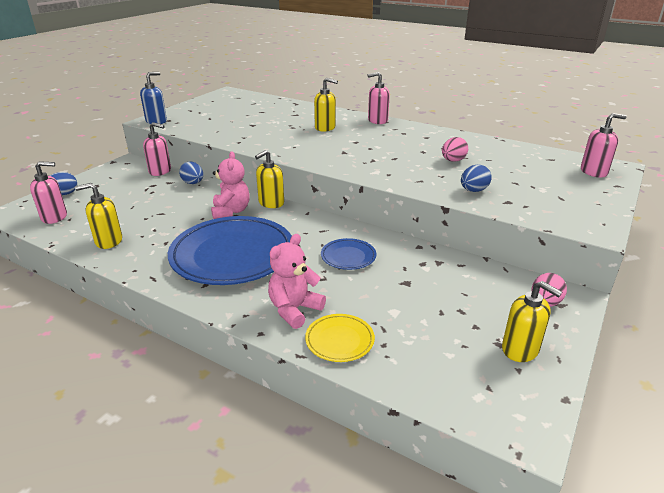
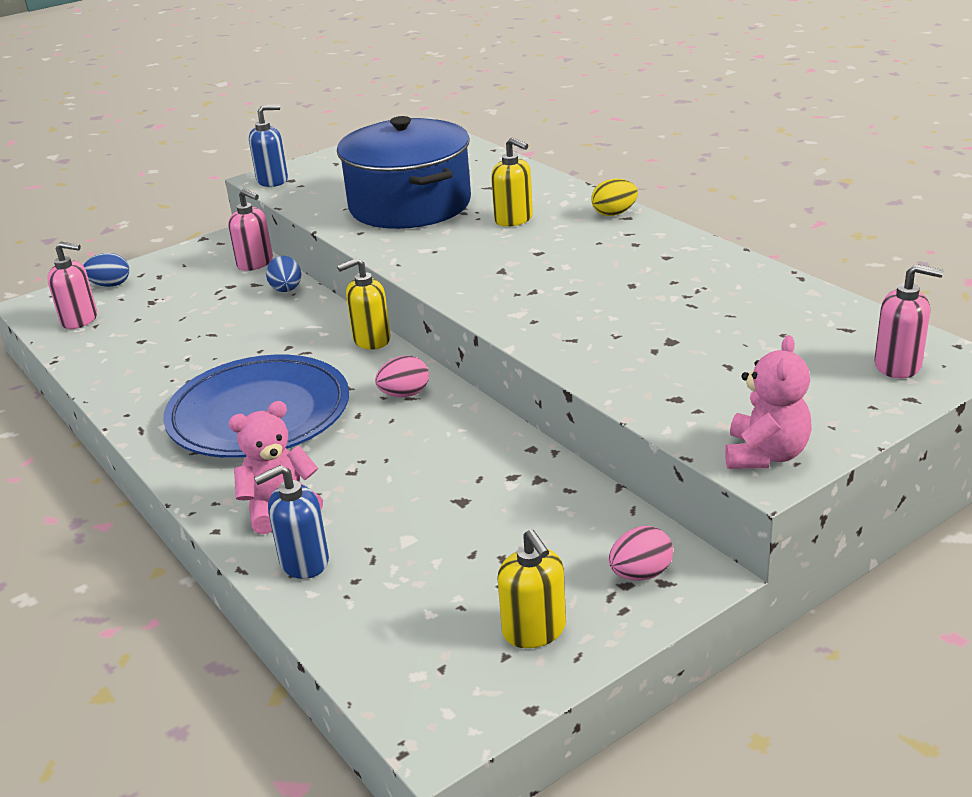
camera: 25 degrees right, 0 degrees up
(108, 241) = (121, 367): yellow soap dispenser -> none
(231, 211) = (305, 345): pink teddy bear -> pink teddy bear (765, 455)
(256, 126) = (410, 205): none -> blue pot
(339, 340) = (303, 562): yellow plate -> blue soap dispenser
(348, 256) = (412, 446): blue plate -> none
(377, 121) = (614, 213): pink soap dispenser -> yellow egg
(453, 161) = (664, 309): pink egg -> pink egg (404, 394)
(473, 190) = (640, 370): blue egg -> none

